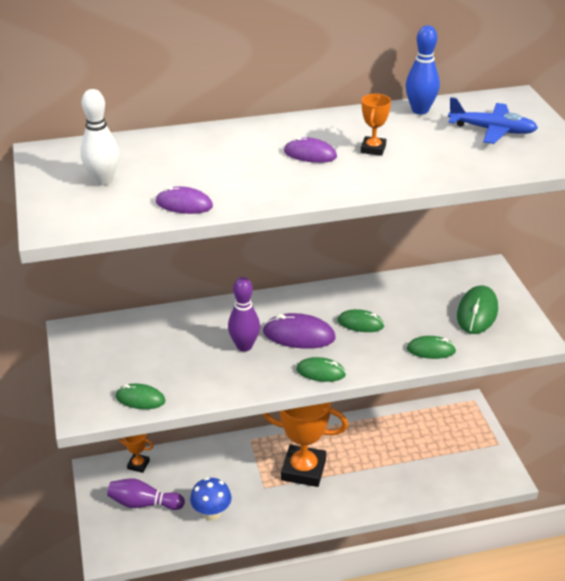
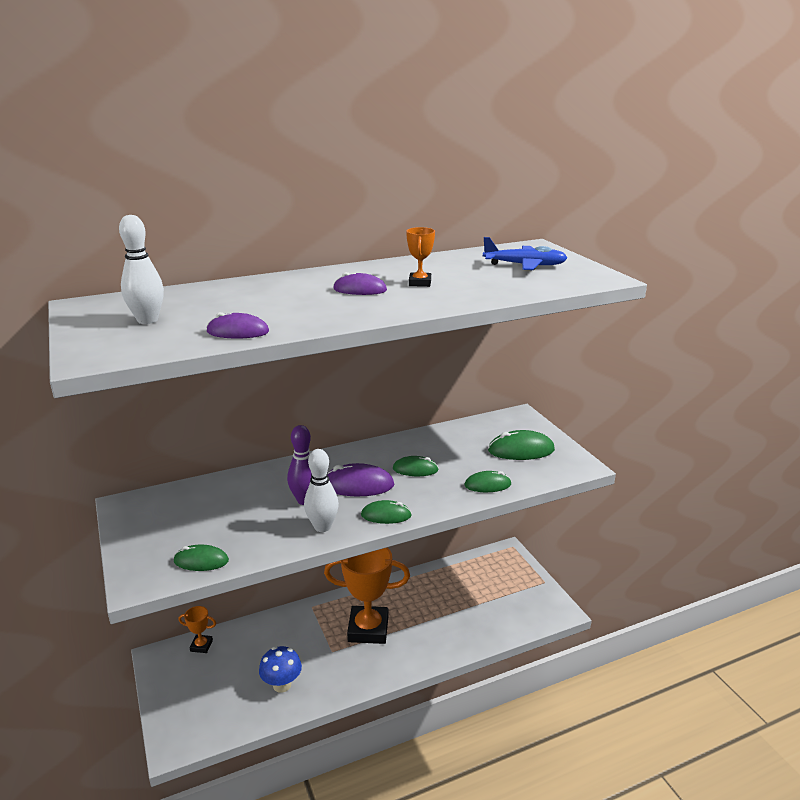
camera: 10 degrees left, 10 degrees down
(144, 503) = (210, 684): purple bowling pin -> none
(257, 377) = (322, 527): none -> white bowling pin
(420, 110) = (453, 257): blue bowling pin -> none
(477, 313) = (521, 450): green mouse -> green mouse turned 75 degrees clockwise

